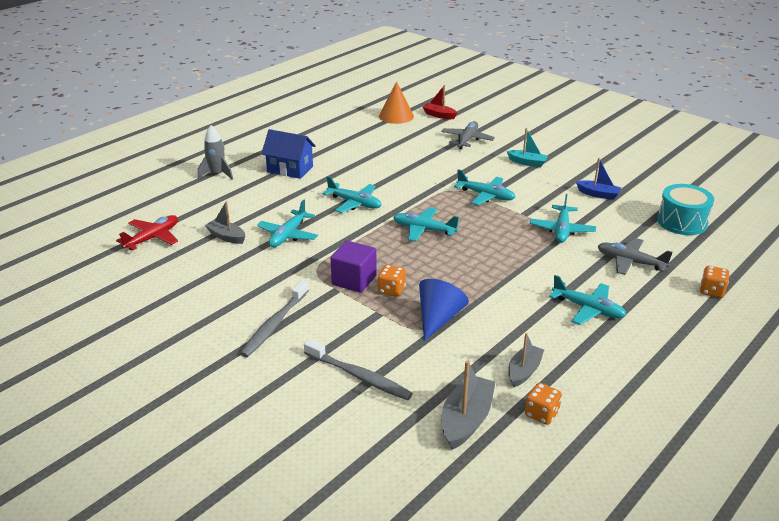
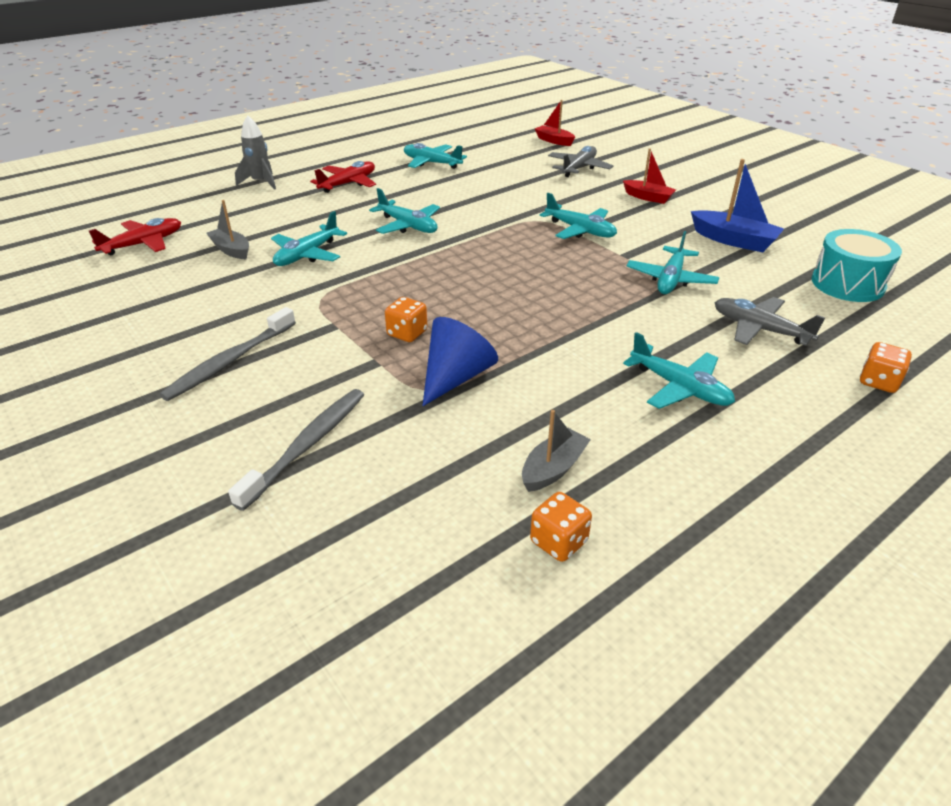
camera: 10 degrees right, 5 degrees up
(290, 169) = (348, 184): blue house -> red plane
(354, 280) = (363, 316): purple cube -> none
(358, 376) = (306, 446): grey toothbrush -> grey toothbrush turned 105 degrees counterclockwise
(396, 116) = (501, 138): orange cone -> none
(423, 230) = (482, 263): turquoise plane -> turquoise plane (431, 163)
(466, 420) = (436, 535): grey boat -> none
(527, 162) = (648, 197): turquoise boat -> red boat
(598, 194) = (733, 240): blue boat -> blue boat, size x1.50

